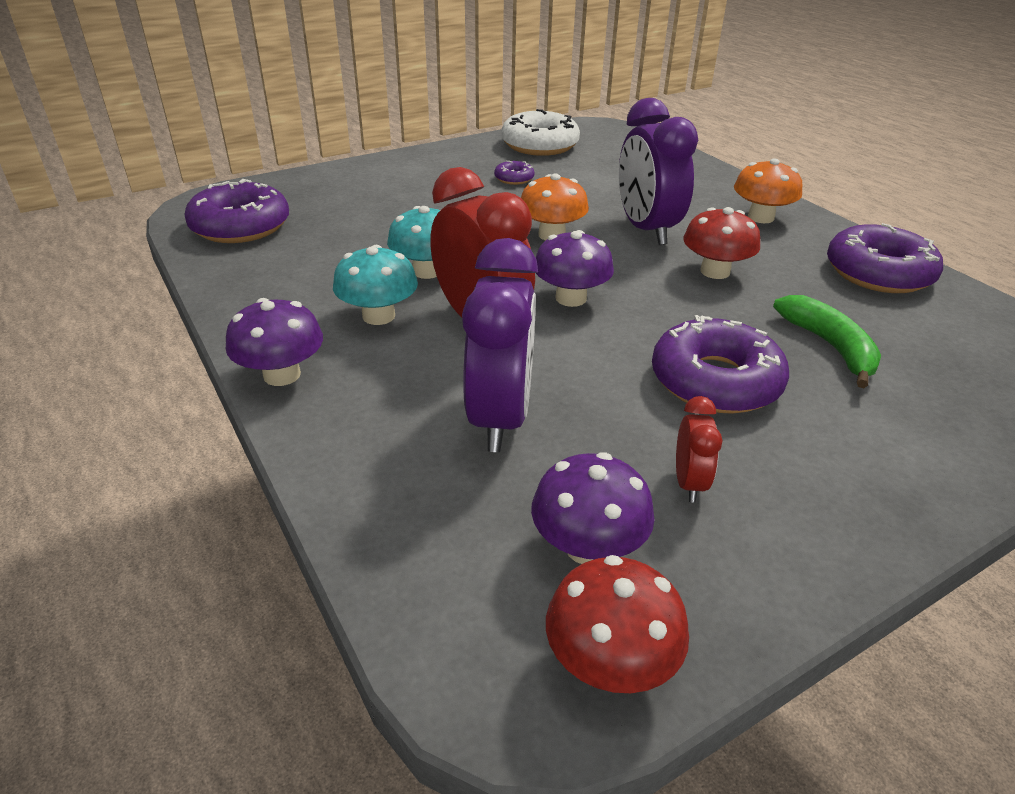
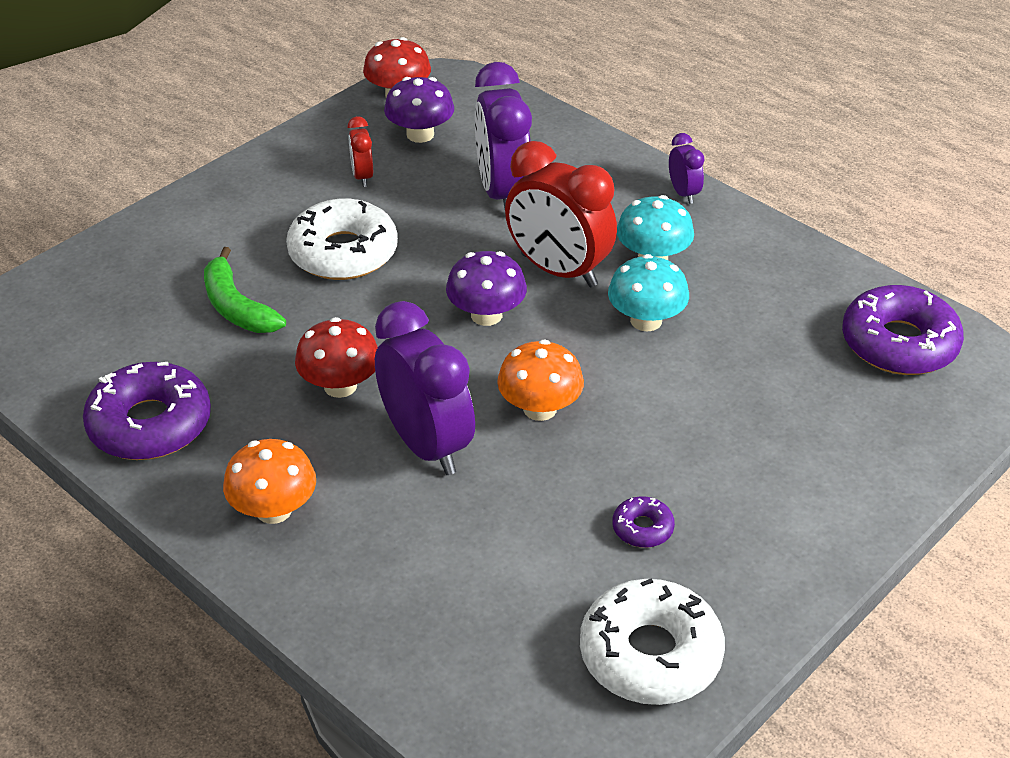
camera: 165 degrees right, 5 degrees up
(282, 375) = (683, 193): purple mushroom -> purple clock
(715, 381) = (343, 252): purple donut -> white donut

